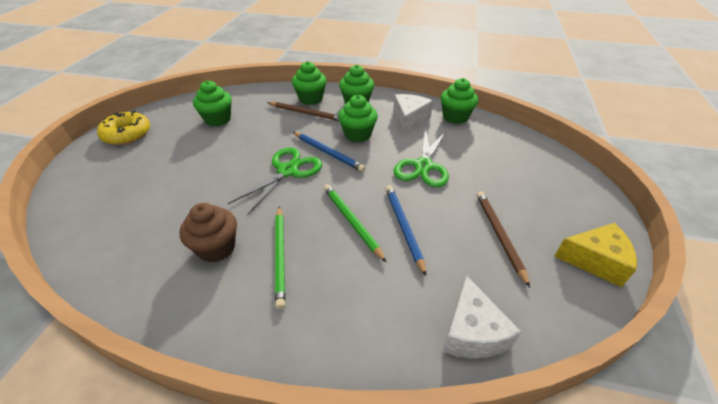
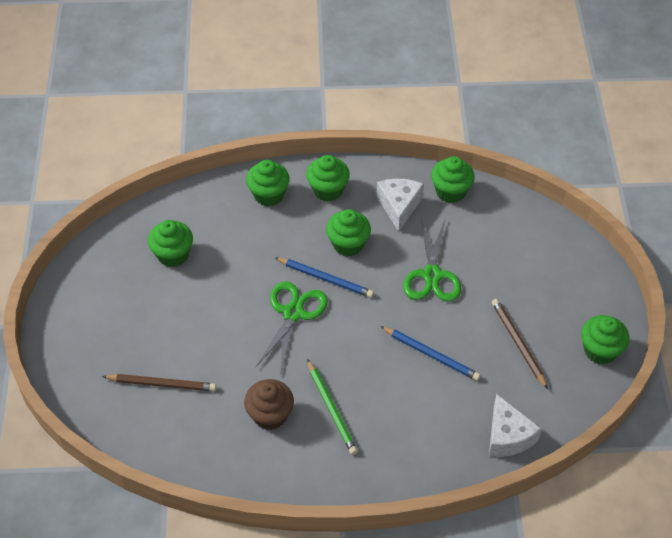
camera: 15 degrees left, 10 degrees up
(127, 134) = (80, 301): yellow donut -> none
(306, 113) = (274, 222): brown pencil -> brown pencil (162, 384)
(351, 222) = (381, 359): green pencil -> none
(403, 227) = (431, 354): blue pencil -> blue pencil turned 150 degrees clockwise
(595, 260) = (600, 350): yellow cheese -> green cupcake

